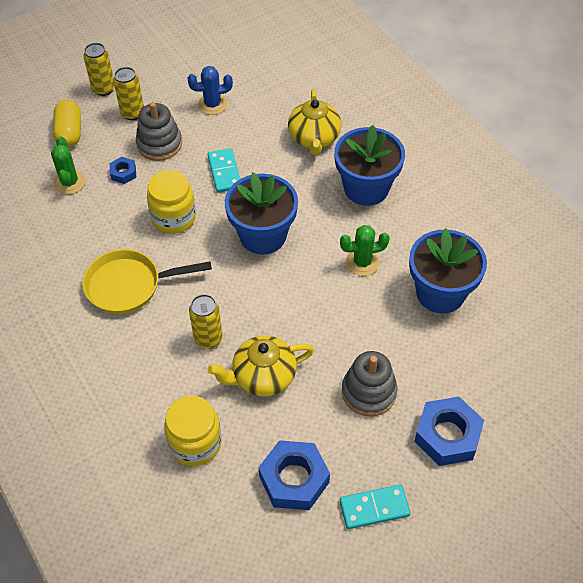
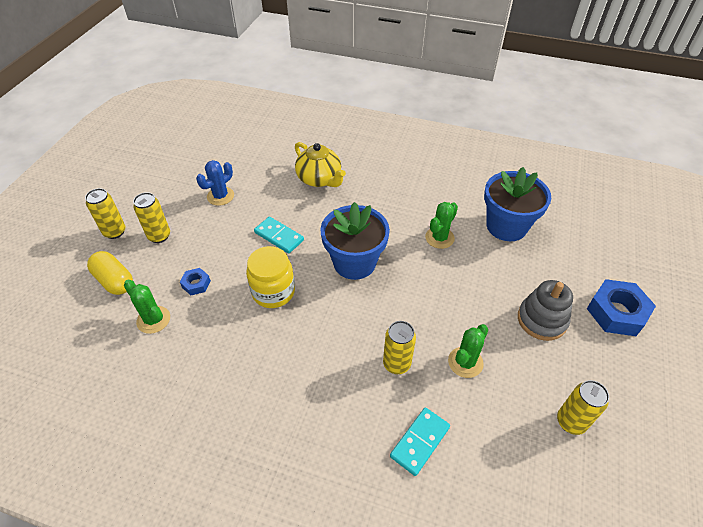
camera: 40 degrees left, 5 degrees down
(129, 285) = (290, 368): yellow pan -> none
(159, 144) = (205, 246): grey stacking toy -> none
(195, 443) = (476, 454): yellow jar -> none
(263, 376) = (465, 362): yellow teapot -> green cactus
(294, 479) = (570, 422): blue nut -> yellow can
(366, 188) = (388, 190): blue flower pot -> none
(374, 508) = (638, 398): turquoise domino -> turquoise domino (420, 442)

